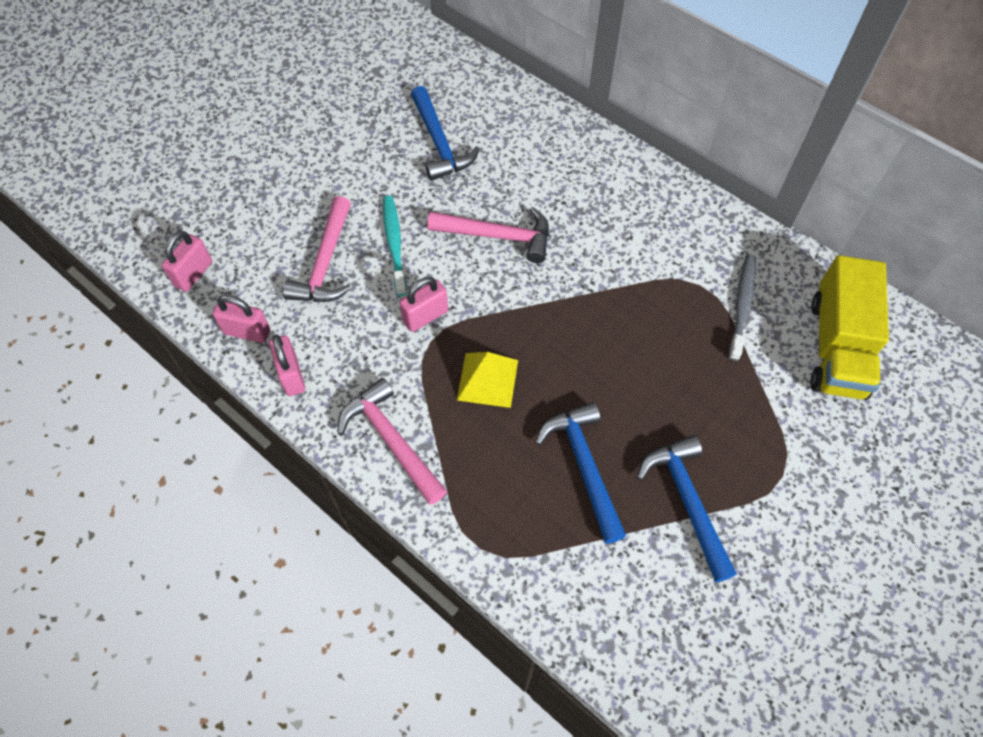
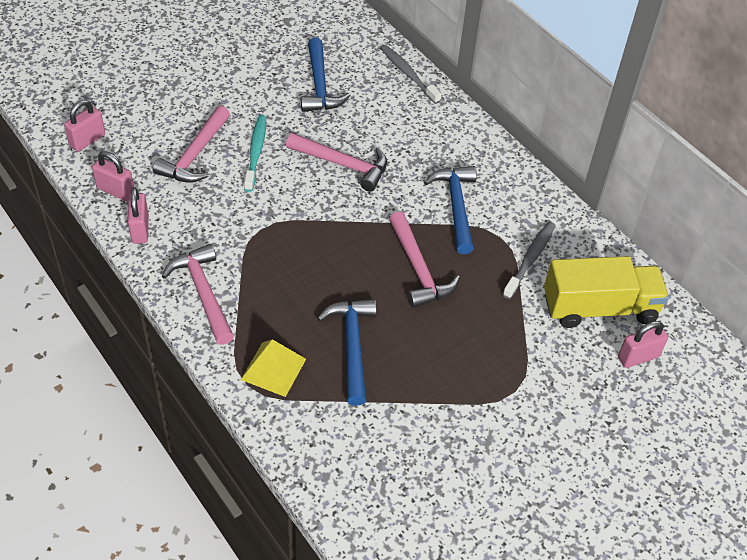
camera: 10 degrees right, 10 degrees down
(425, 316) = (262, 210): pink padlock -> pink padlock (638, 357)
(487, 379) = (296, 267): yellow pyramid -> yellow pyramid (273, 369)
(532, 107) = (408, 74): none -> grey toothbrush
(625, 348) = (418, 269): none -> pink hammer
(687, 501) = (427, 390): blue hammer -> blue hammer (456, 206)
(837, 347) = (599, 308): yellow truck -> yellow truck turned 120 degrees counterclockwise

